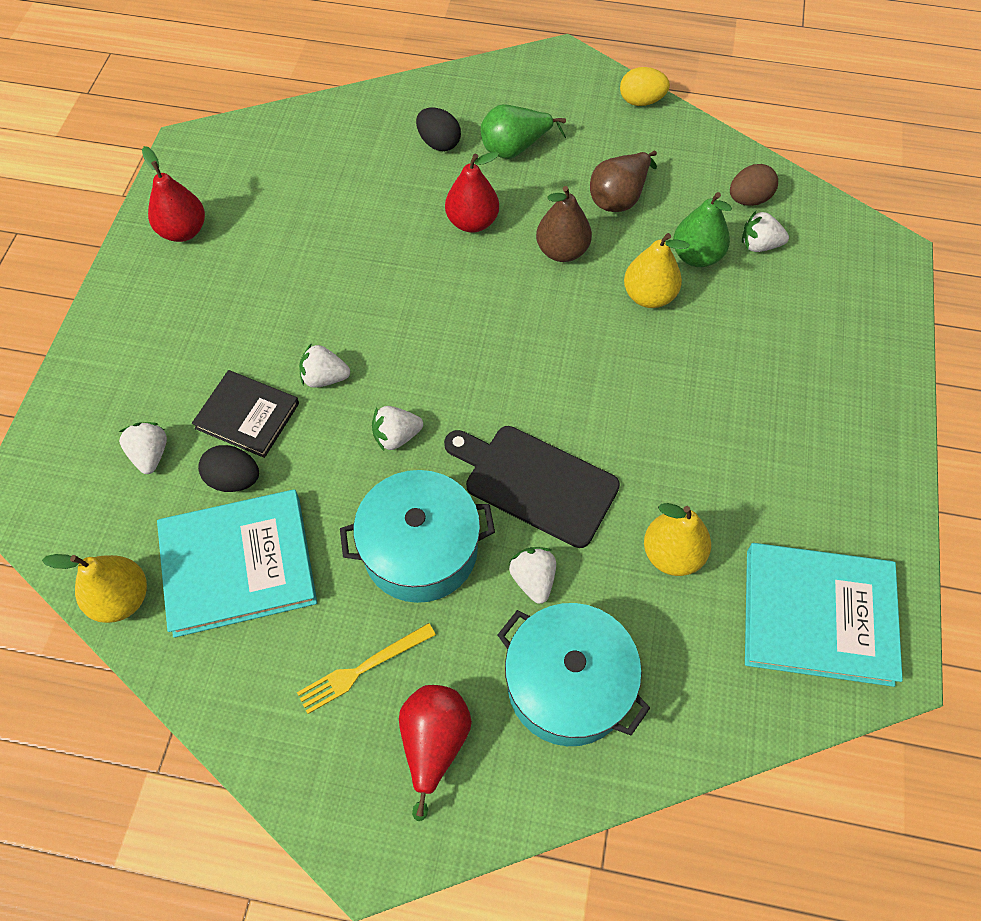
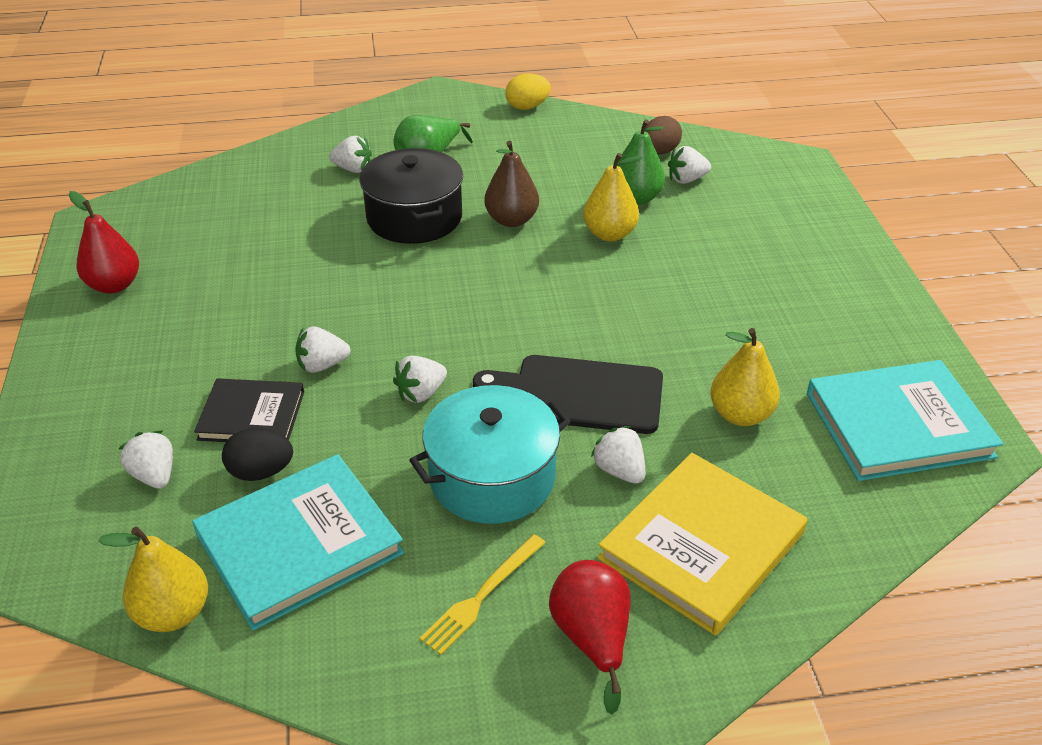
camera: 20 degrees left, 20 degrees down
(439, 143) = (353, 169): black egg -> white strawberry
(472, 222) = (414, 217): red pear -> black pot
(568, 684) = (701, 545): turquoise pot -> yellow book
(619, 198) = (544, 173): brown pear -> none

